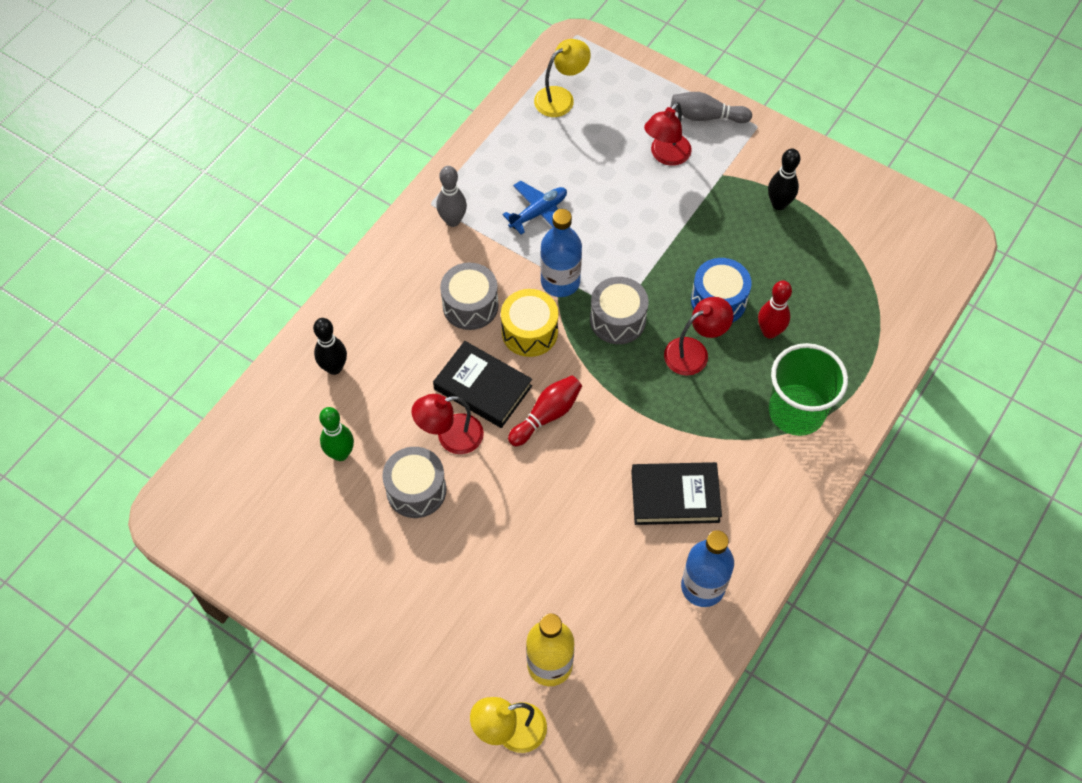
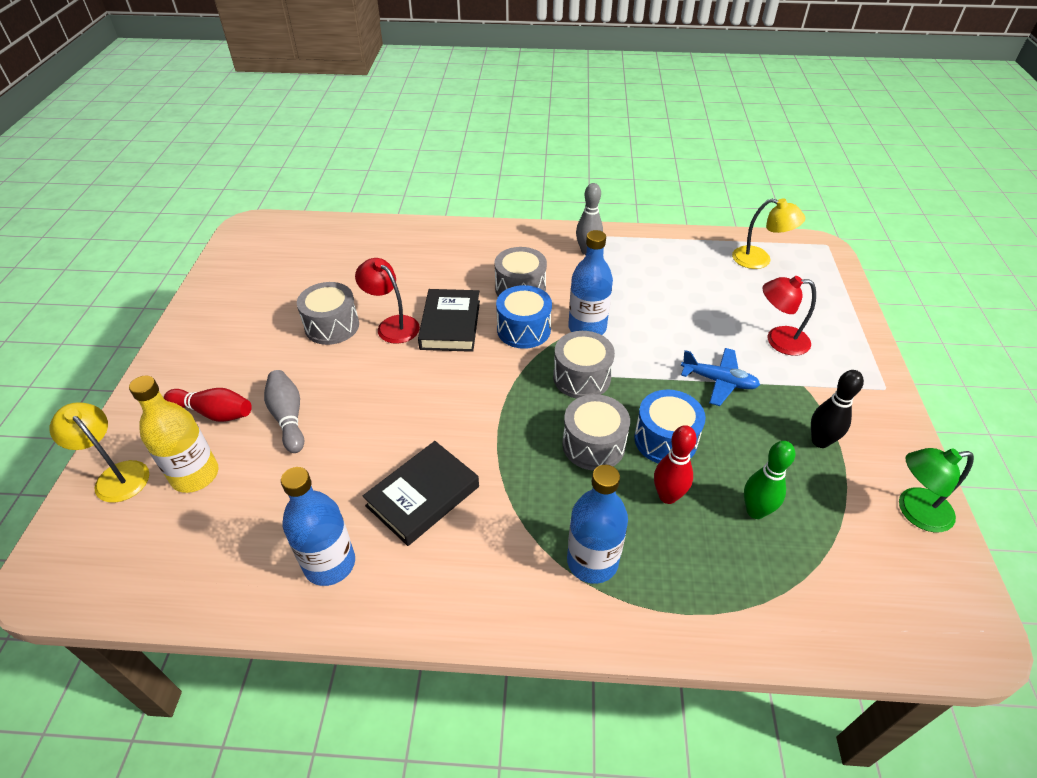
camera: 60 degrees right, 15 degrees down
(334, 368) = (412, 247): black bowling pin -> none
(340, 454) = (342, 277): green bowling pin -> green bowling pin (755, 511)
(529, 332) = (523, 329): yellow drum -> blue drum
(538, 212) = (640, 290): blue plane -> blue plane (719, 381)
(547, 415) = (451, 372): red bowling pin -> red bowling pin (214, 413)
(675, 496) = (423, 496): black book -> black book turned 75 degrees clockwise
(694, 352) = (593, 445): red lamp -> grey drum
(706, 116) = (850, 349): grey bowling pin -> grey bowling pin (288, 417)
(796, 411) = (592, 562): green cup -> blue bottle
(865, 195) = (914, 511): none -> green lamp

